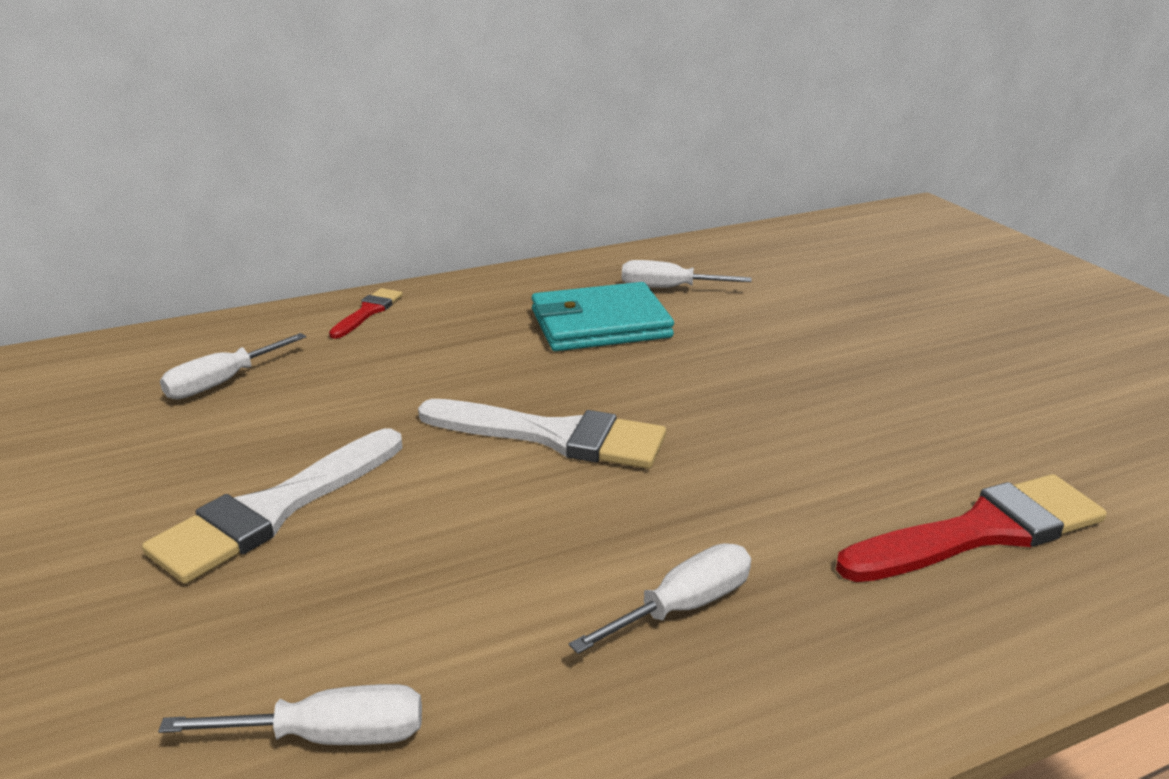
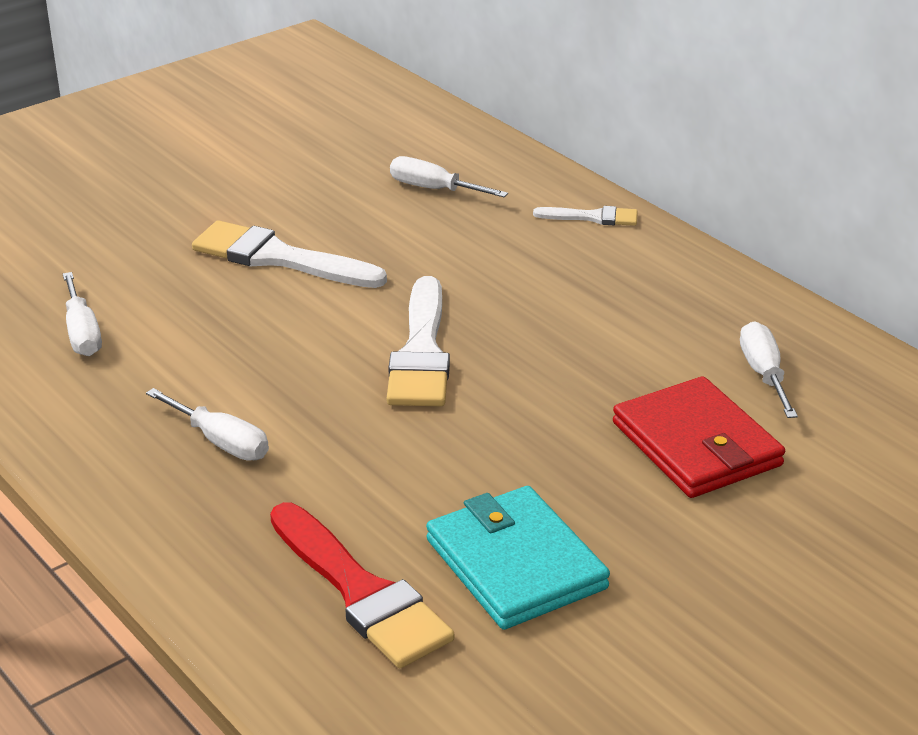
camera: 75 degrees right, 5 degrees up
(368, 312) = (592, 217): red brush -> white brush
(600, 324) = (646, 343): turquoise wallet -> turquoise wallet (515, 564)
(759, 329) = (696, 444): none -> red wallet

